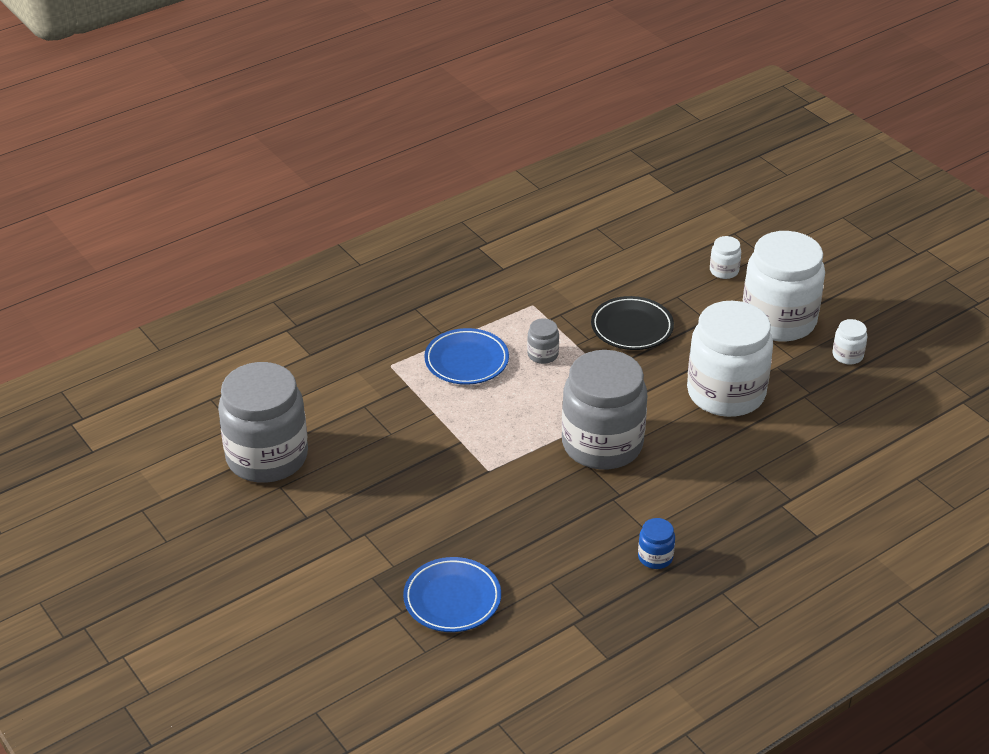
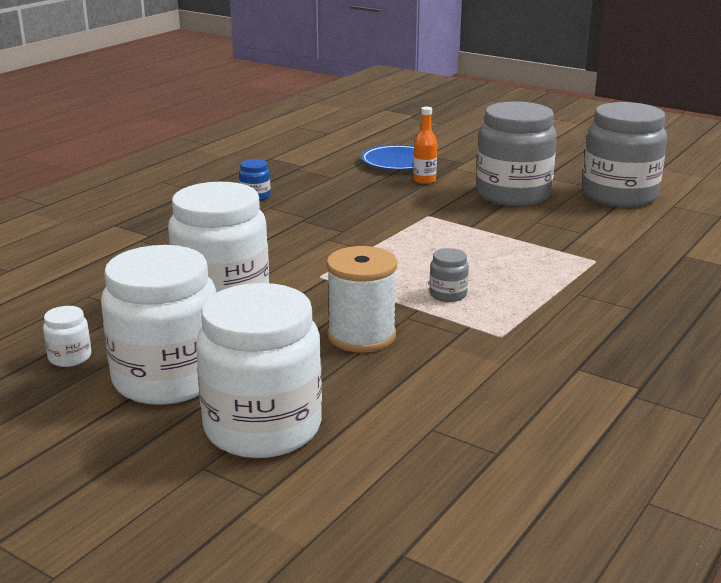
camera: 160 degrees right, 15 degrees down
(448, 544) = (424, 180): none -> orange bottle
(466, 361) = (524, 276): blue plate -> none
(602, 444) = (337, 244): grey jar -> grey jar (513, 195)
(632, 327) = (361, 336): black plate -> white spool
(724, 271) = (262, 428): white jar -> white jar, size x2.47

